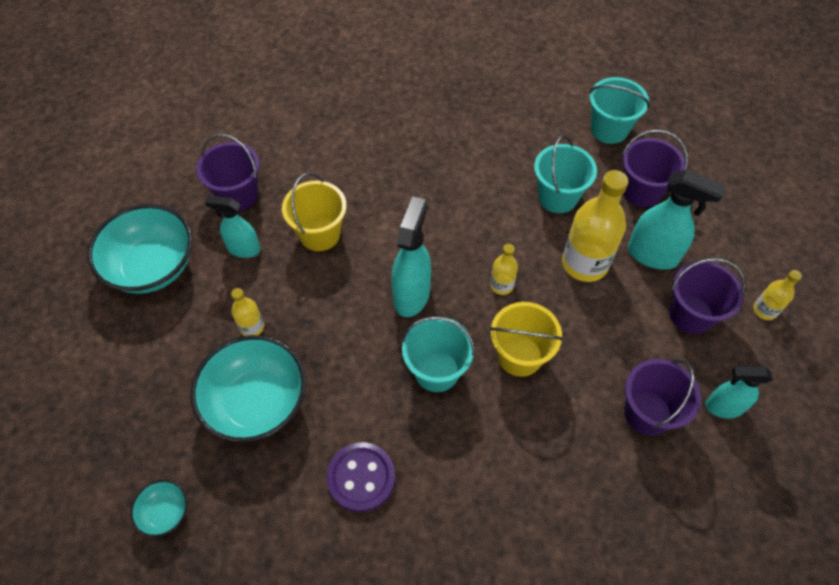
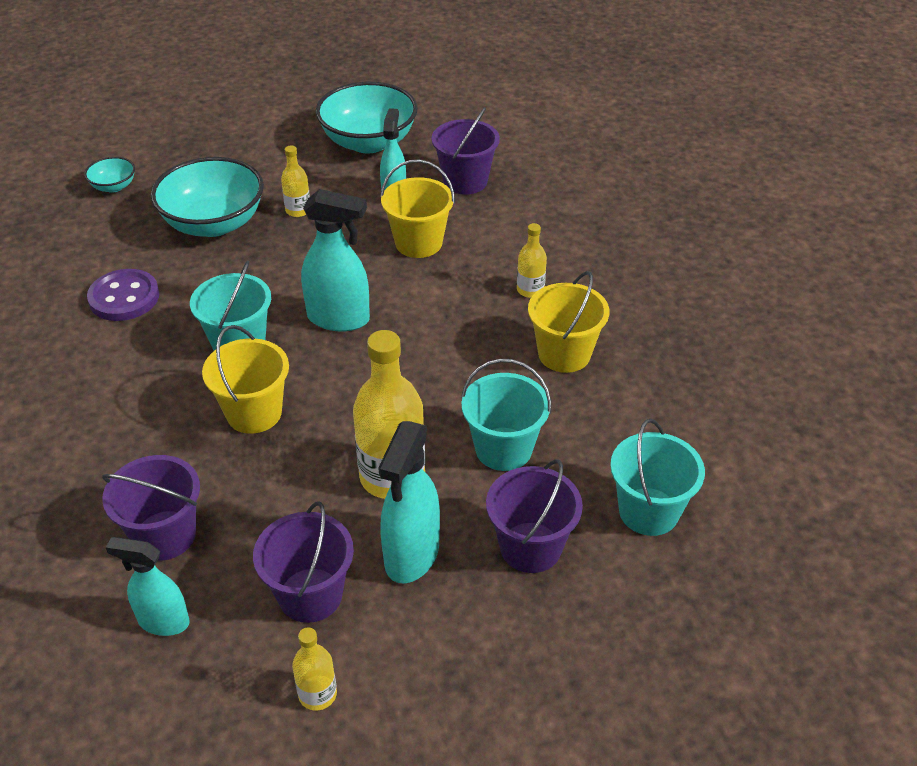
camera: 85 degrees right, 15 degrees down
(465, 153) = (564, 354): none -> yellow bucket
(501, 285) = (354, 394): yellow bottle -> yellow bottle (530, 290)
(723, 407) = (163, 621): turquoise spray bottle -> turquoise spray bottle turned 75 degrees counterclockwise

